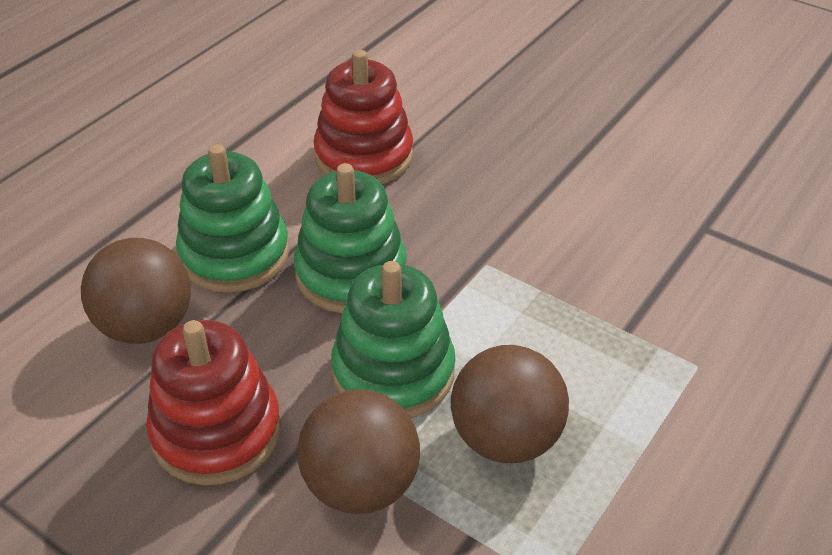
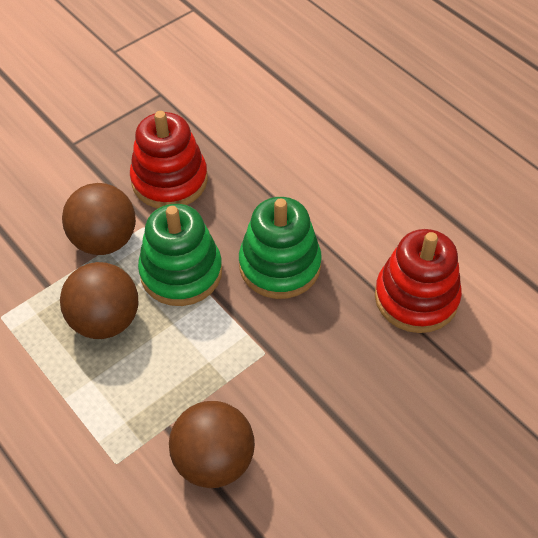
camera: 105 degrees right, 10 degrees up
(146, 326) = (265, 154): brown ball -> brown ball (214, 460)
(235, 254) = (318, 203): green stacking toy -> none

